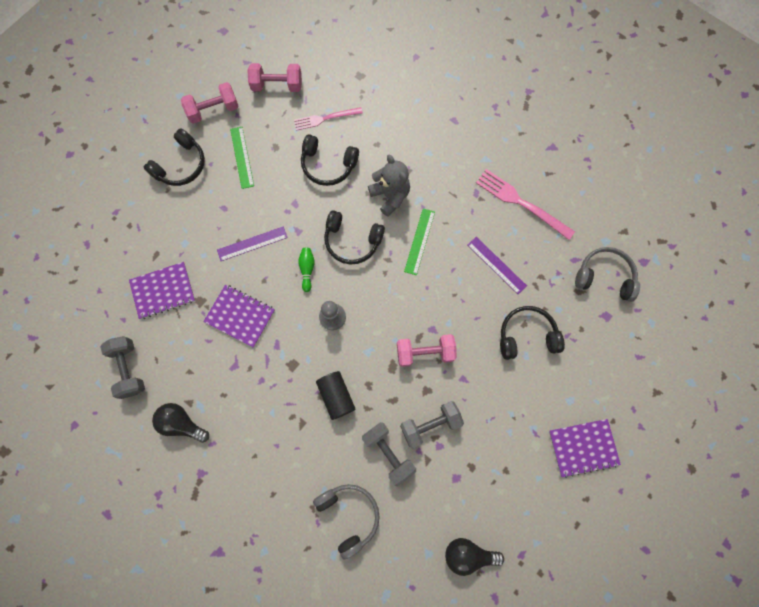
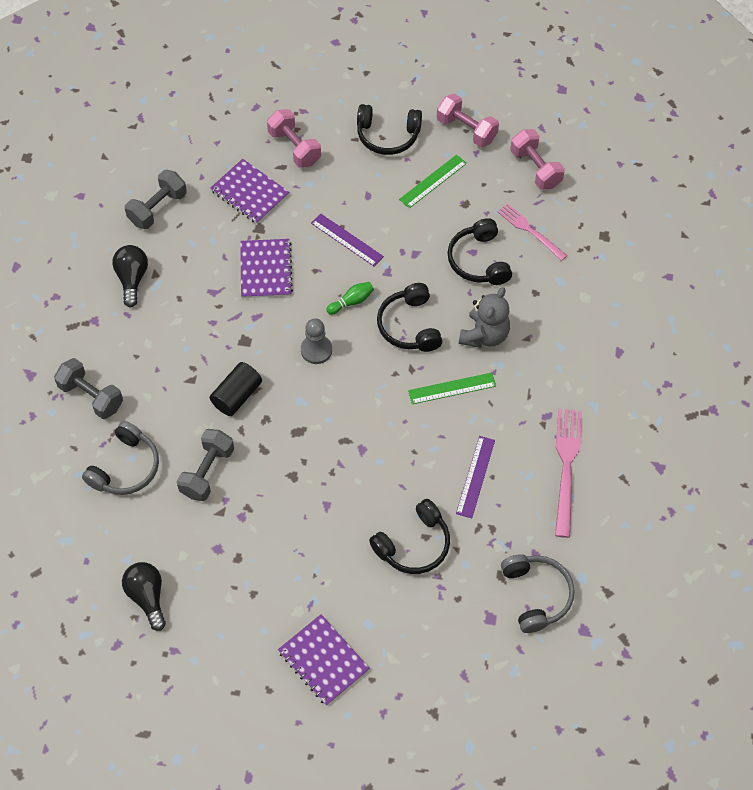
camera: 60 degrees right, 15 degrees down
(425, 352) = (332, 454): pink dumbbell -> pink dumbbell (294, 147)
(430, 424) = (259, 496): grey dumbbell -> grey dumbbell (91, 396)
(526, 335) = (414, 545): black headphones -> black headphones turned 90 degrees clockwise

